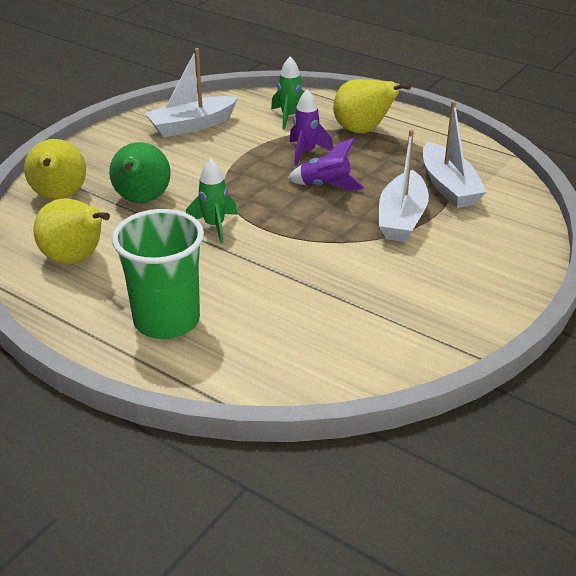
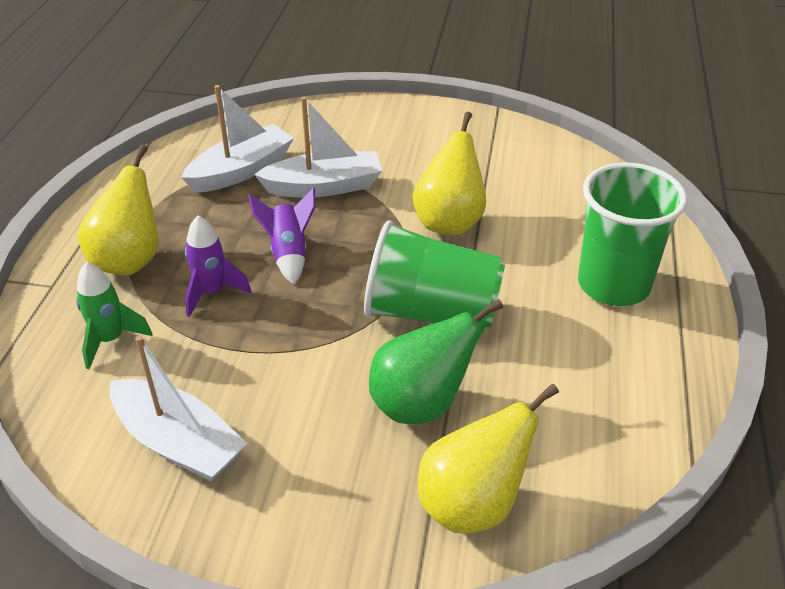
camera: 115 degrees left, 5 degrees up
(76, 259) = (586, 405): yellow pear -> yellow pear (449, 222)
(214, 226) = (431, 313): green rocket -> green cup

